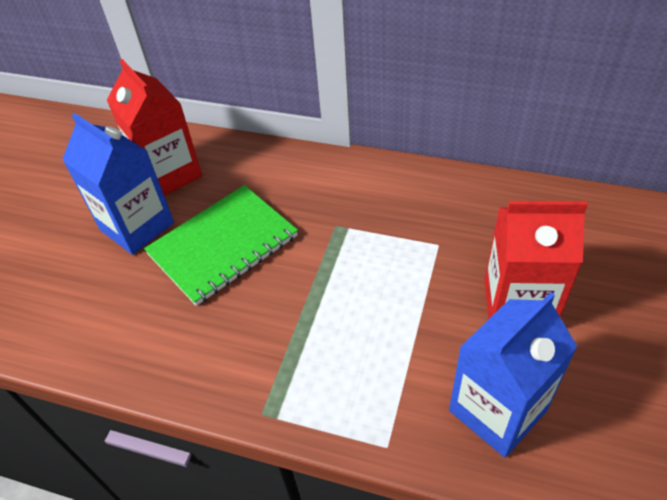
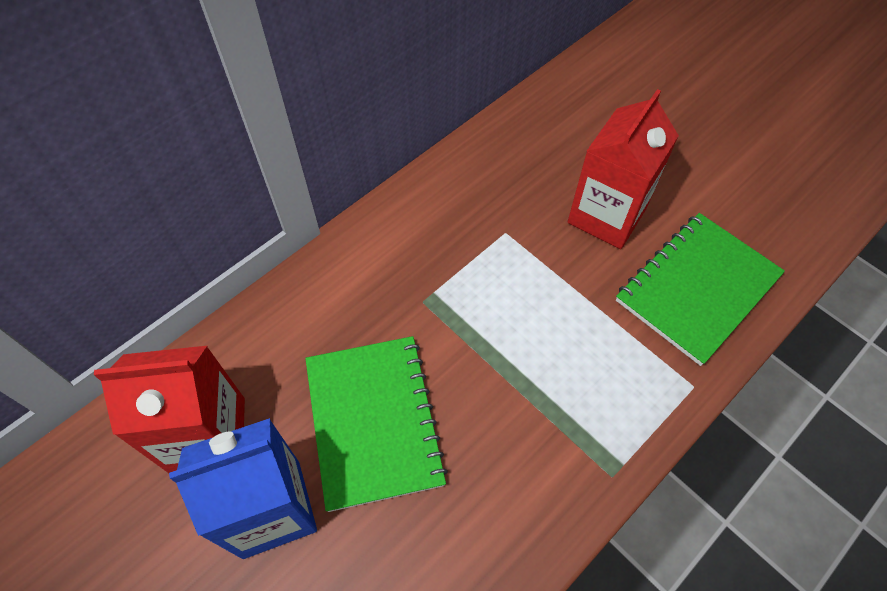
camera: 65 degrees left, 10 degrees up
(497, 410) = (697, 288): blue carton -> green notebook

